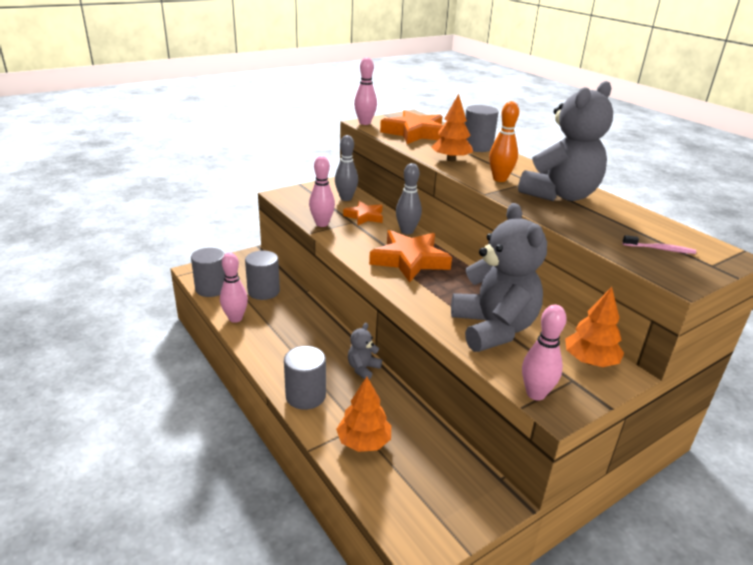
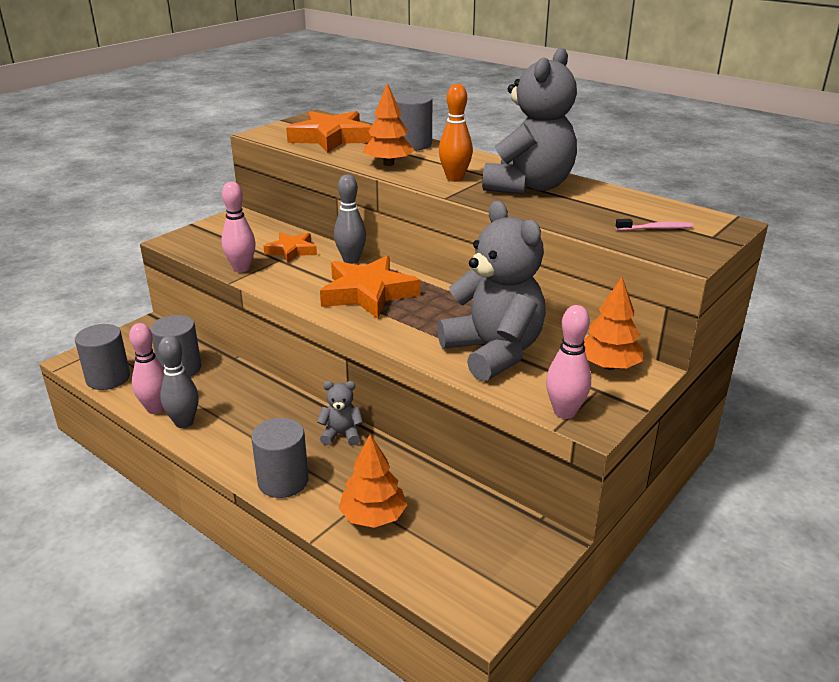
camera: 15 degrees left, 0 degrees up
(346, 198) = (259, 232): grey bowling pin -> grey bowling pin (184, 422)
(363, 369) = (341, 435): grey teddy bear -> grey teddy bear turned 75 degrees clockwise
(365, 123) = (263, 134): pink bowling pin -> none

